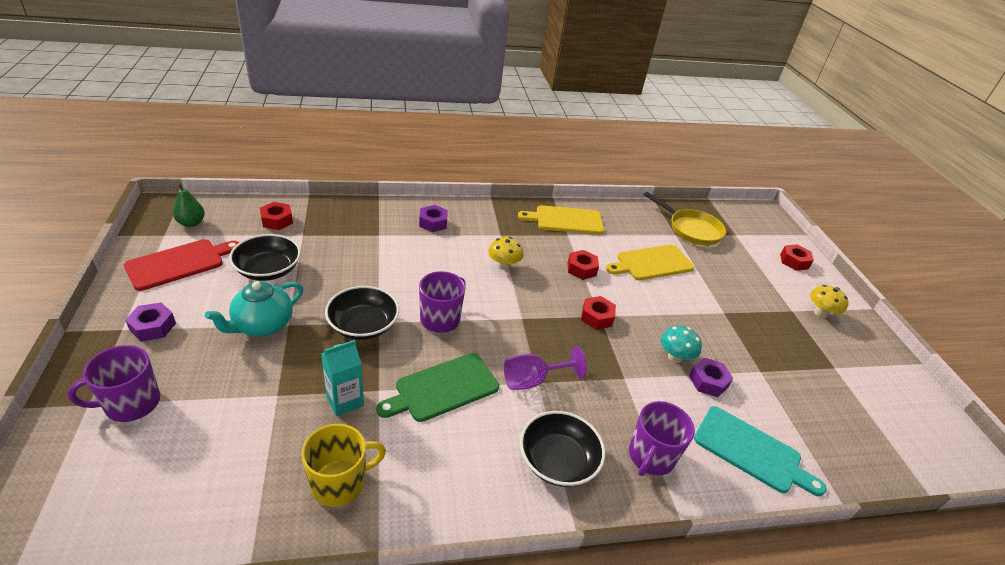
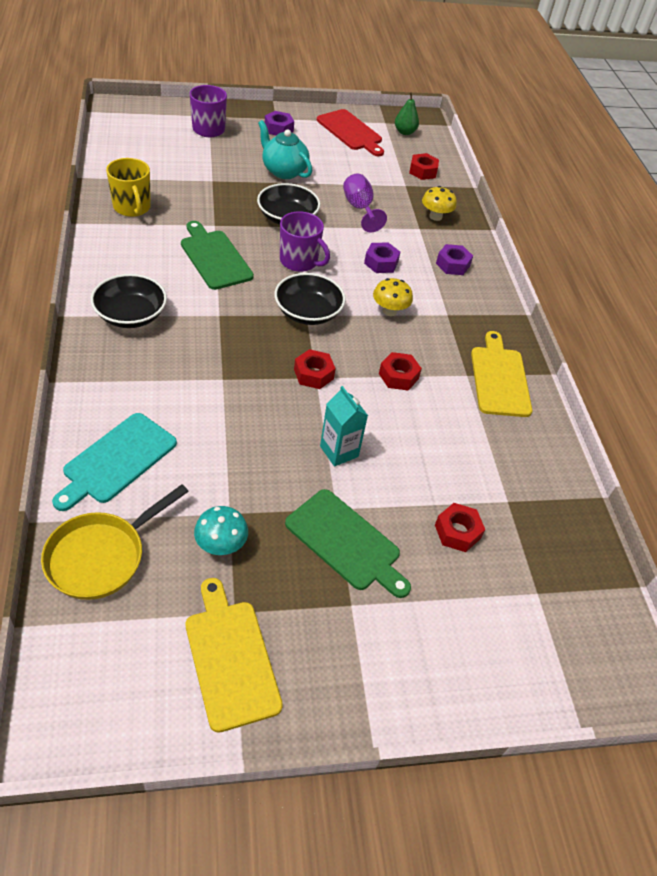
camera: 90 degrees right, 10 degrees up
(268, 270) = (351, 170): black bowl -> black bowl (308, 312)
(345, 401) = (204, 209): turquoise carton -> turquoise carton (339, 451)
(533, 380) = (221, 312): purple goblet -> purple goblet (360, 209)
(650, 457) = (124, 376): purple mug -> none
(652, 263) = (427, 452): yellow cutting board -> yellow cutting board (230, 658)
(675, 357) = (252, 430): turquoise mushroom -> turquoise mushroom (221, 545)
(691, 229) = (530, 527): yellow pan -> yellow pan (101, 556)
(708, 381) = (214, 451): purple nut -> purple nut (381, 263)
(748, 309) = (346, 542): none -> green cutting board
(794, 261) = (484, 665): red nut -> red nut (457, 532)
(820, 313) = (350, 647): yellow mushroom -> yellow mushroom (435, 216)

